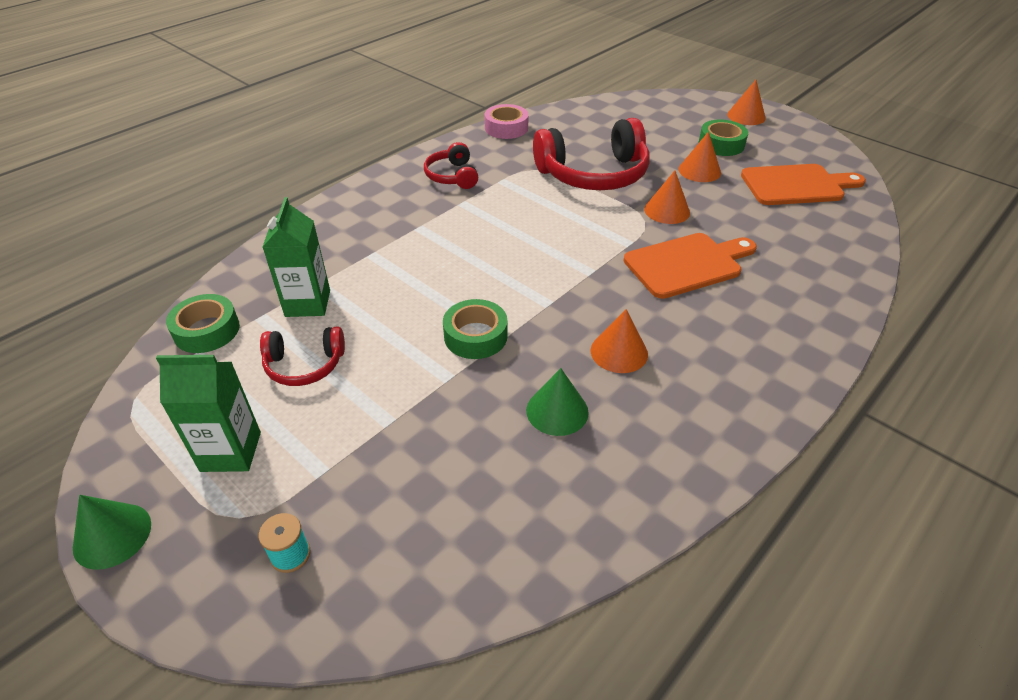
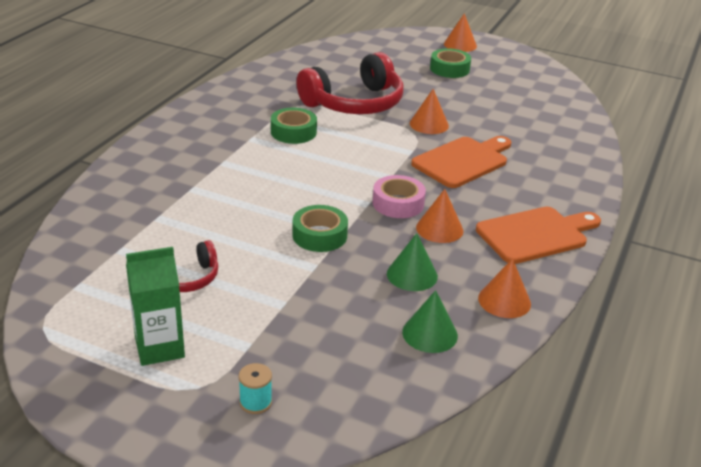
camera: 20 degrees left, 10 degrees down
(112, 535) = (94, 421): green cone -> green cone (430, 333)
(207, 330) = (75, 267): green tape -> green tape (293, 132)
(308, 303) = (157, 233): green carton -> none
(452, 176) = (229, 118): red headphones -> none
(506, 128) = (257, 74): pink tape -> pink tape (398, 203)
(699, 171) = (441, 91): orange cone -> orange cone (504, 301)
(796, 185) = (522, 94): orange cutting board -> orange cutting board (536, 234)

